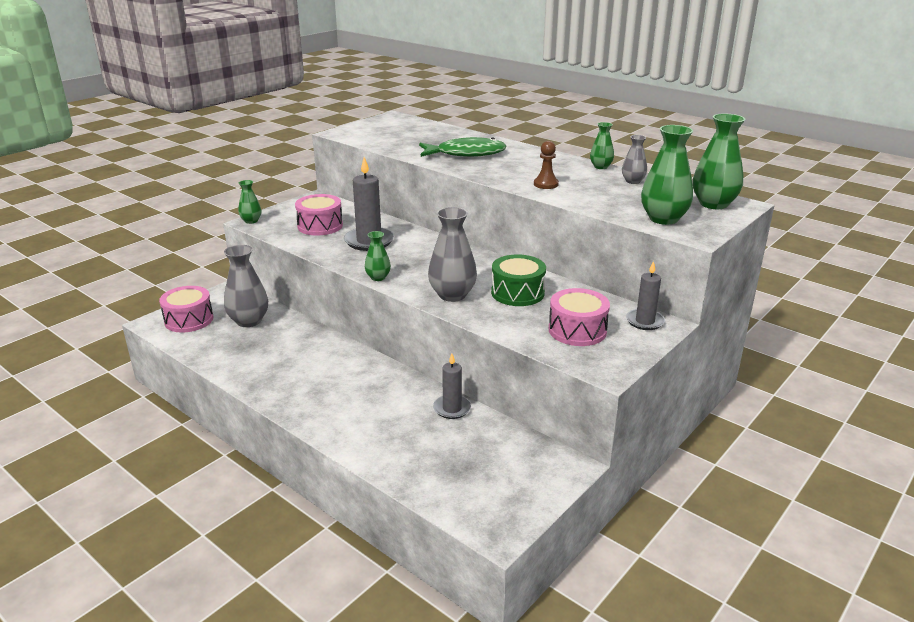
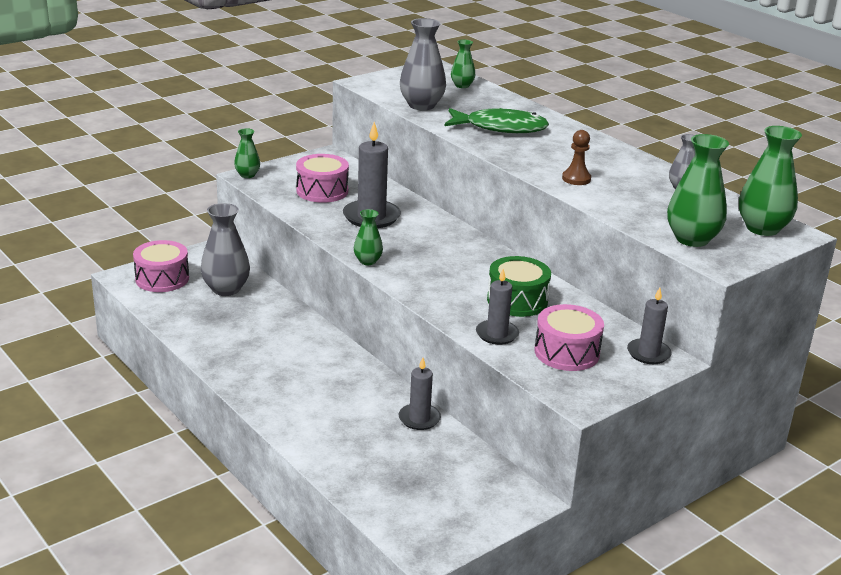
camera: 10 degrees right, 0 degrees up
(452, 295) = (443, 292): grey vase -> grey vase (421, 105)
(512, 323) = (497, 334): none -> grey candle
(600, 167) = (652, 164): green vase -> green vase (462, 85)

